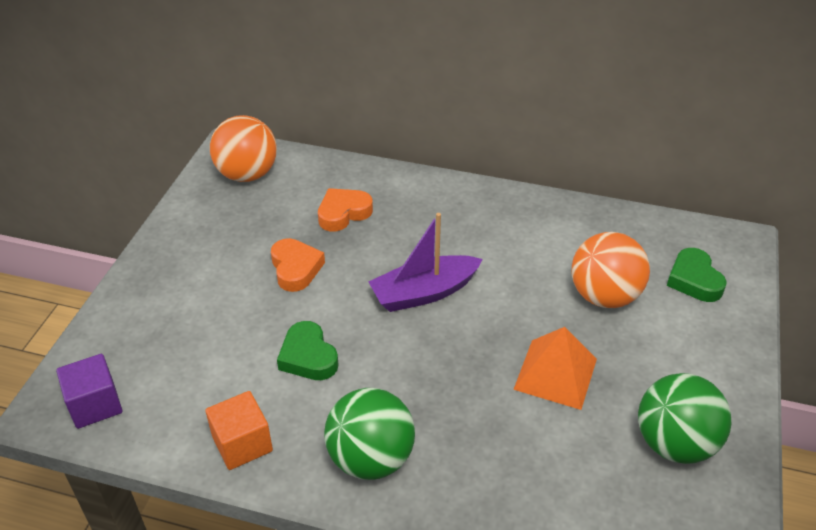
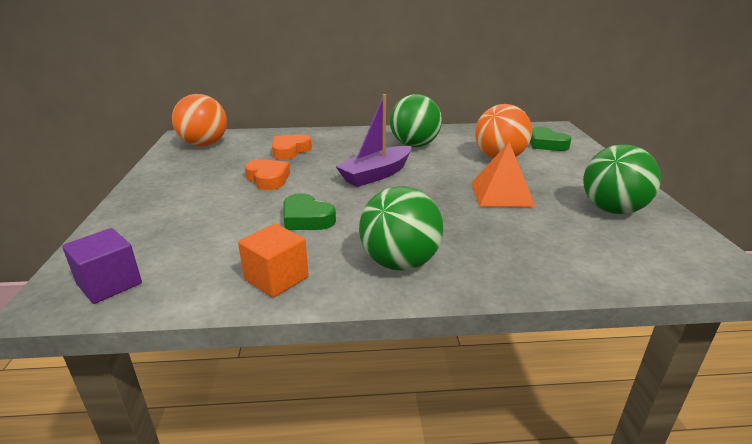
camera: 20 degrees left, 15 degrees down
(506, 238) = (414, 145): none -> green ball

